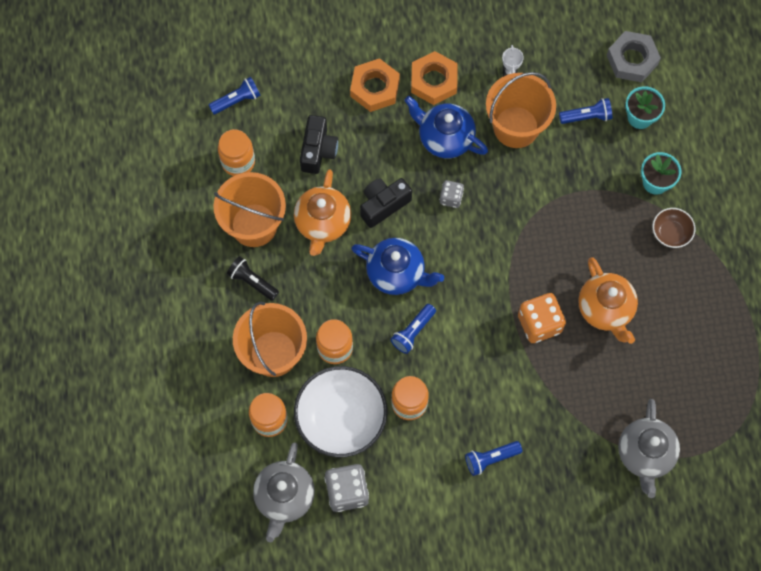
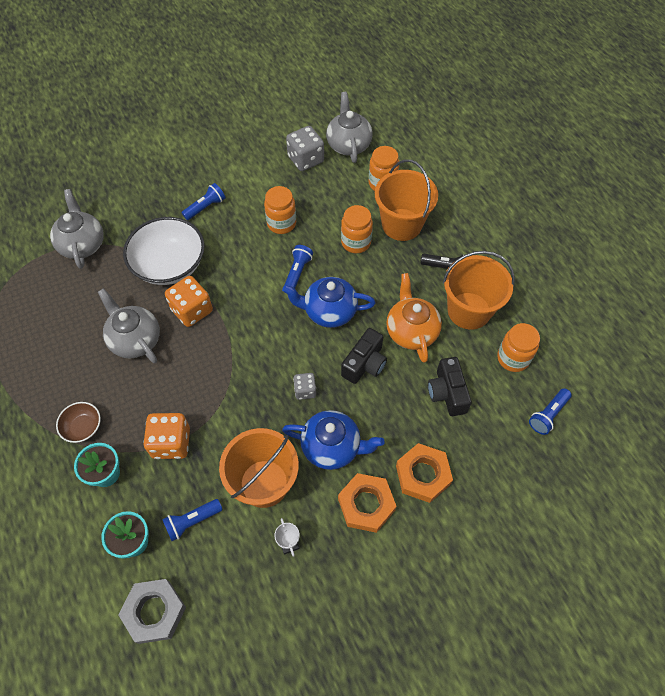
camera: 160 degrees right, 10 degrees down
(341, 418) = (329, 199): white bowl -> white bowl (169, 265)
(590, 190) = (171, 443): none -> orange dice
(605, 309) = (135, 340): orange teapot -> grey teapot

